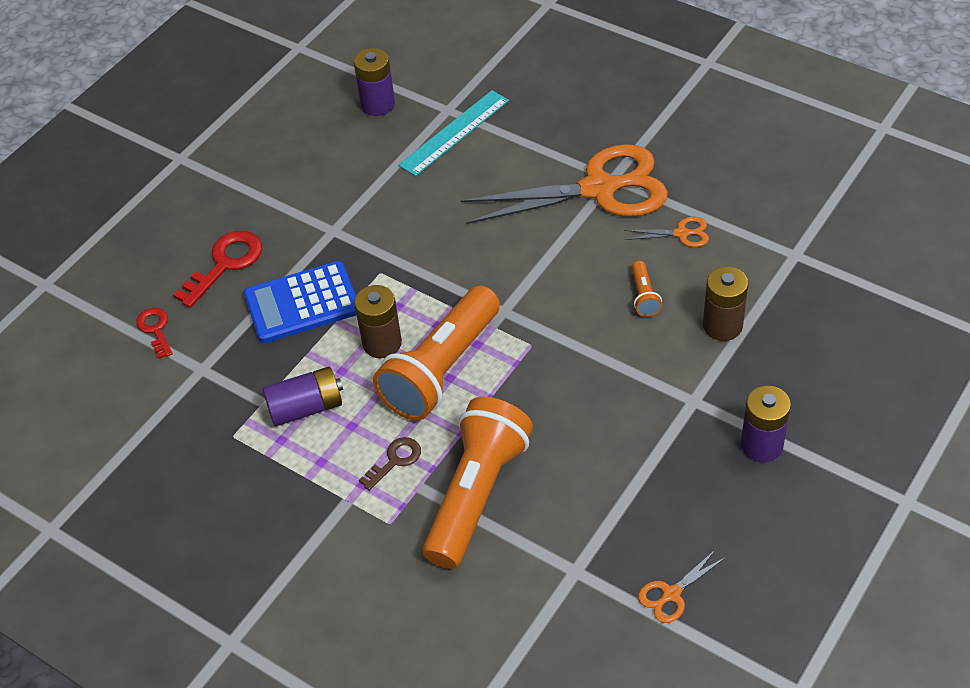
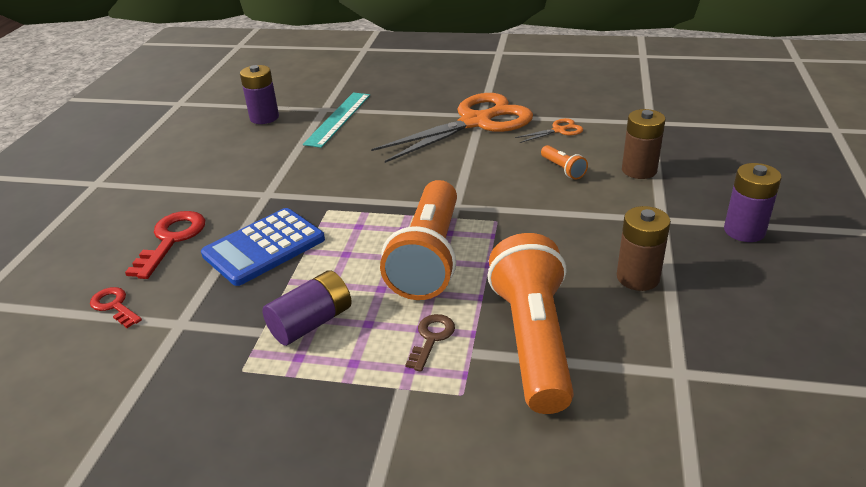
camera: 25 degrees left, 15 degrees down
(382, 343) = (359, 254): brown battery -> brown battery (638, 277)
(671, 594) = (785, 361): orange scissors -> none

